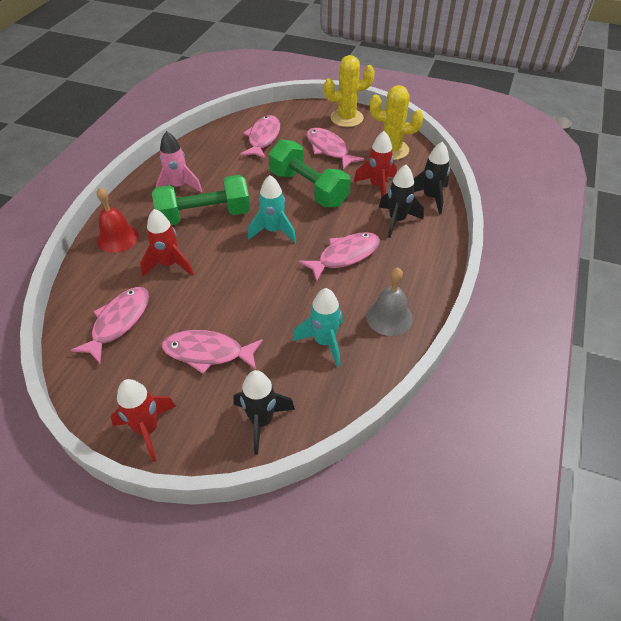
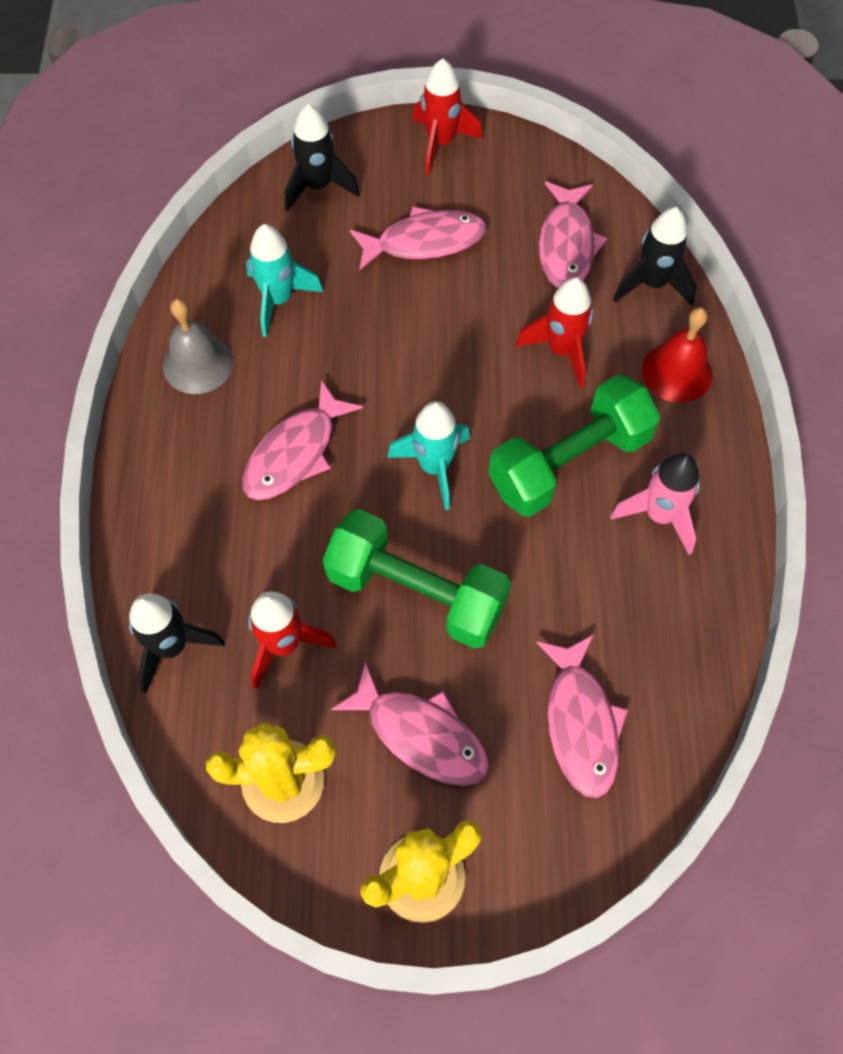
camera: 160 degrees right, 15 degrees up
(397, 220) = (225, 562): black rocket -> black rocket (652, 284)

